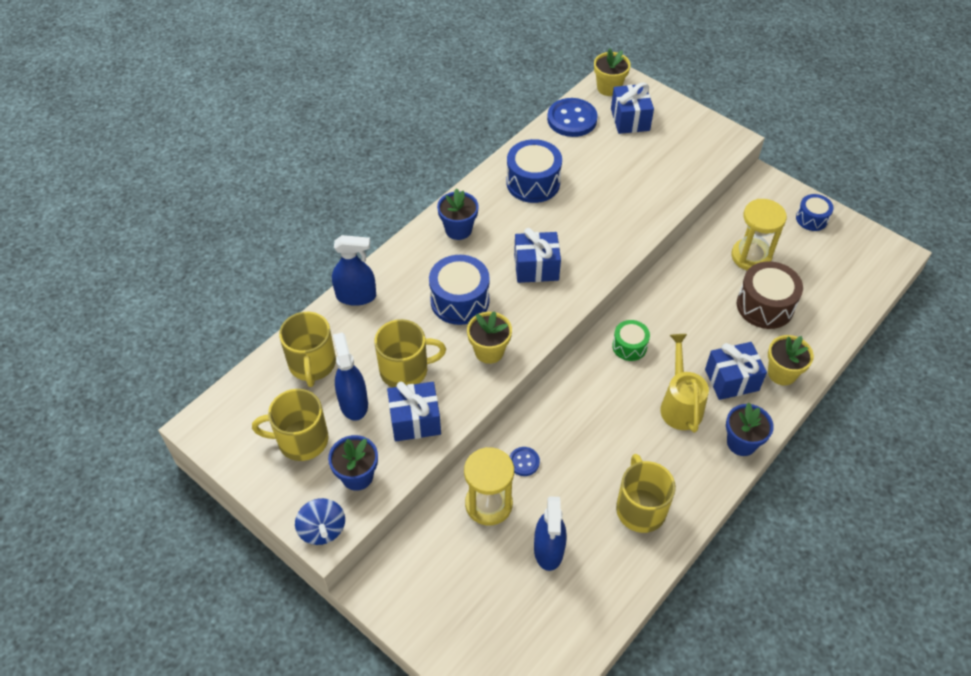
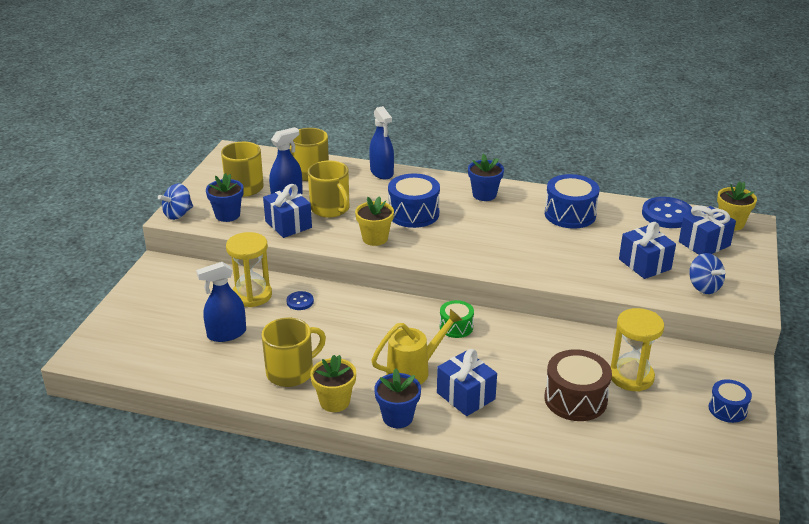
camera: 65 degrees right, 20 degrees down
(536, 267) = (478, 238): blue gift -> blue gift (644, 264)
(691, 152) = (704, 287): none -> blue spinning top
(782, 373) = (499, 428): yellow flower pot -> yellow flower pot (334, 402)

